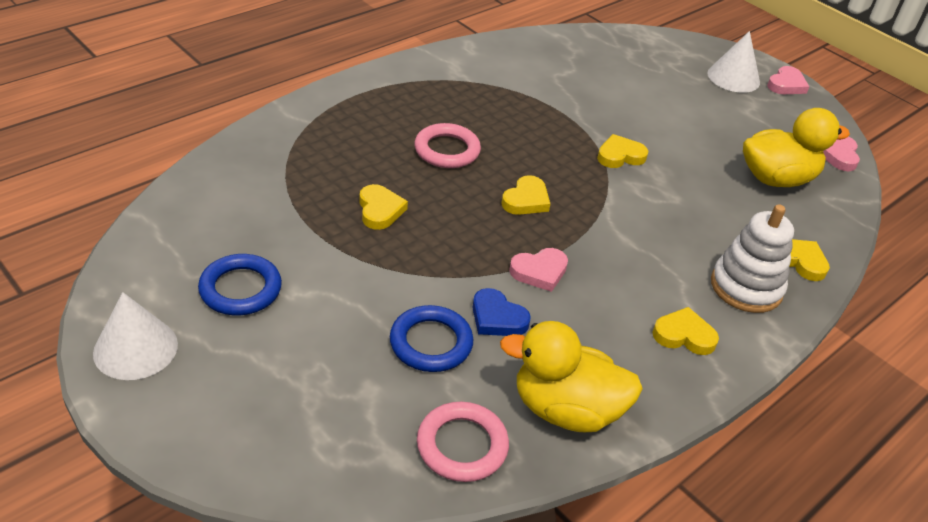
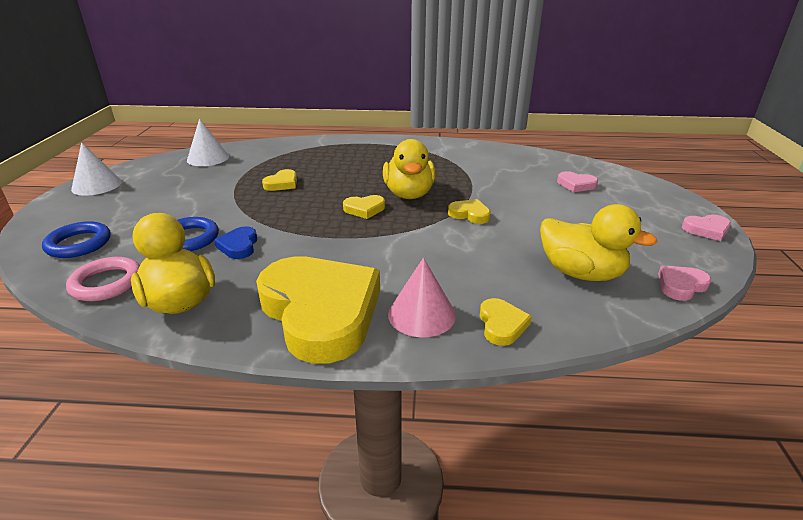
camera: 50 degrees right, 10 degrees down
(240, 289) = (168, 185): blue ring -> blue ring (79, 244)
(447, 150) = (365, 175): pink ring -> none
(532, 156) = (409, 194): none -> yellow duck
(539, 272) = (303, 239): pink heart -> pink heart (576, 185)
(684, 335) = (320, 312): yellow heart -> yellow heart, size x2.49
(733, 77) = (655, 210): white cone -> white cone (208, 158)
(746, 287) = (421, 314): white stacking toy -> pink cone

